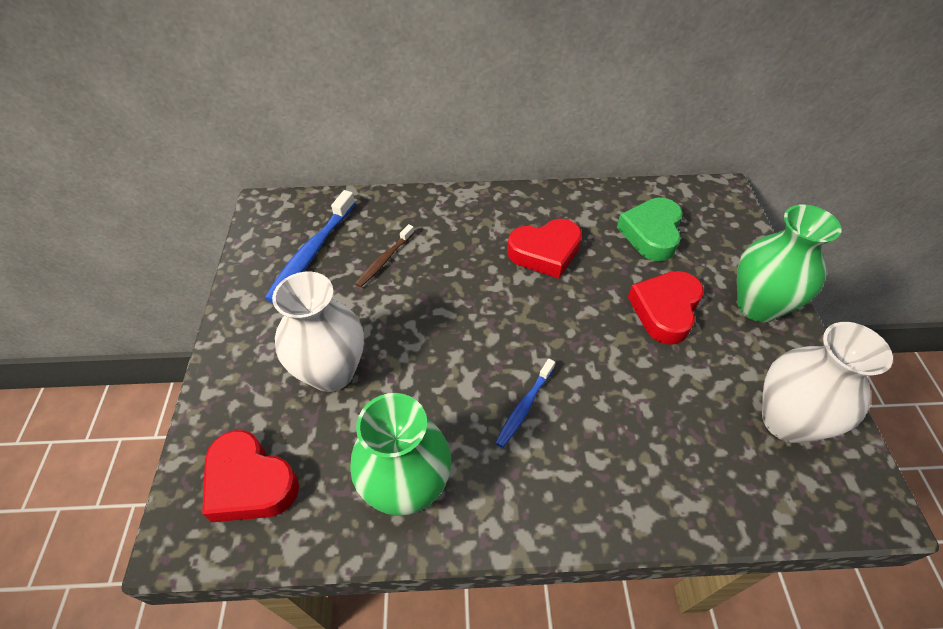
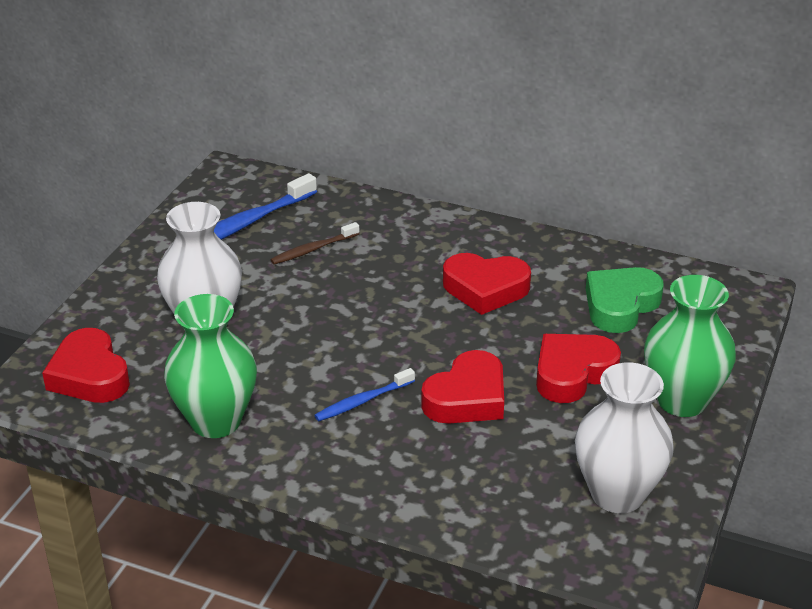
camera: 25 degrees right, 15 degrees down
(605, 367) = (467, 398): none -> red heart

